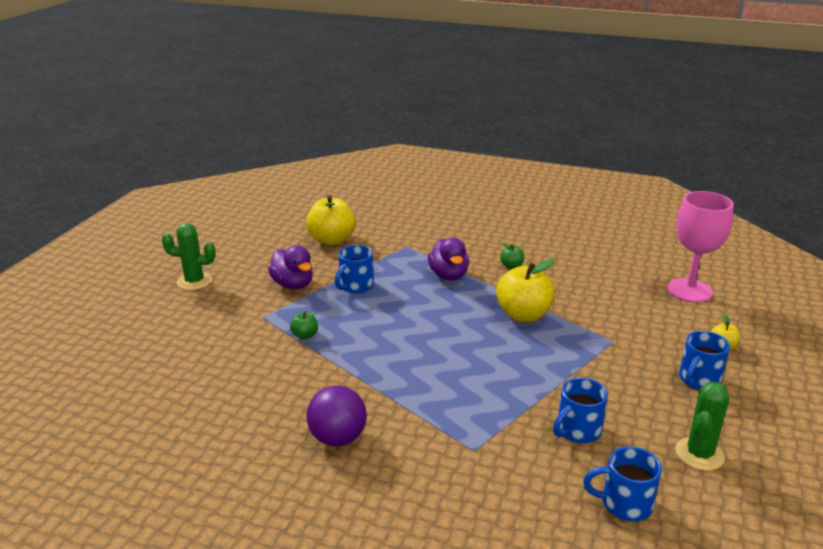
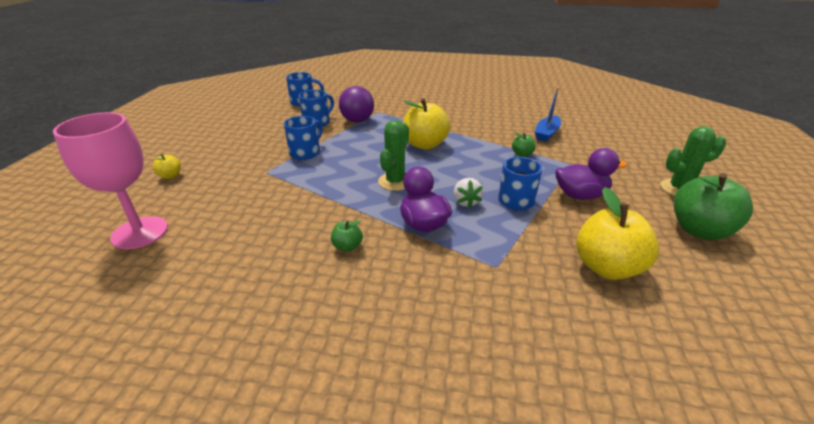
camera: 170 degrees right, 5 degrees up
(234, 252) = (699, 230): none -> green apple
(239, 366) = (547, 133): none -> blue boat
(293, 285) = (580, 195): purple duck -> purple duck turned 135 degrees clockwise
(338, 438) = (454, 110): purple ball -> purple ball (357, 121)
(403, 289) = (466, 202): none -> white strawberry
(523, 315) = (341, 187): yellow apple -> yellow apple (425, 144)
(698, 380) = (216, 152): blue mug -> blue mug (306, 152)
(699, 454) = (251, 119): green cactus -> green cactus (395, 182)

